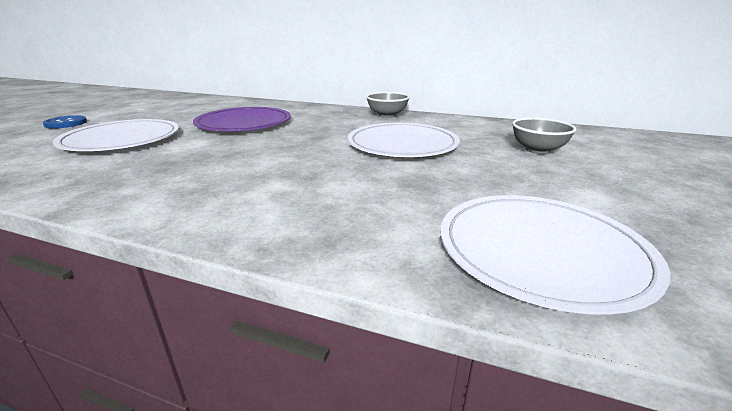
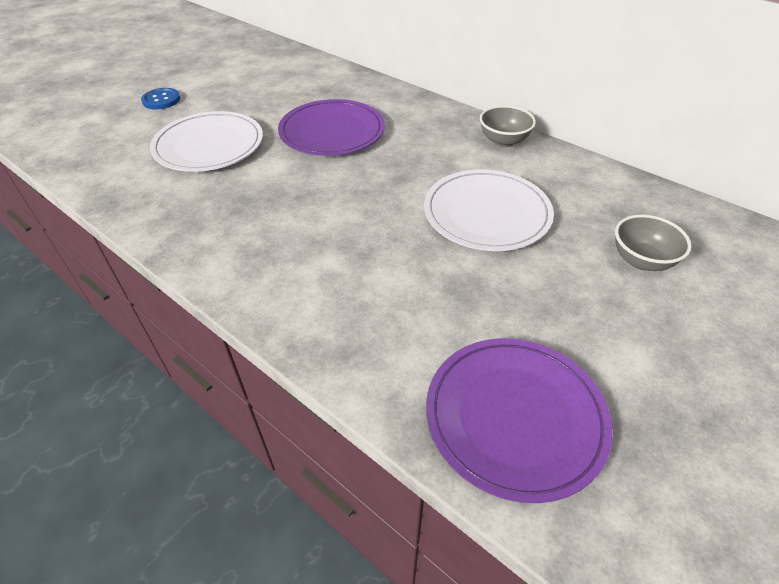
camera: 20 degrees right, 20 degrees up
(541, 251) = (515, 417): white plate -> purple plate

